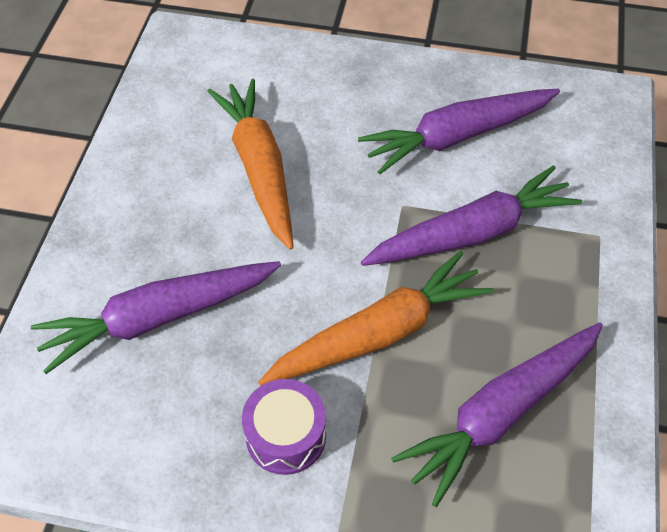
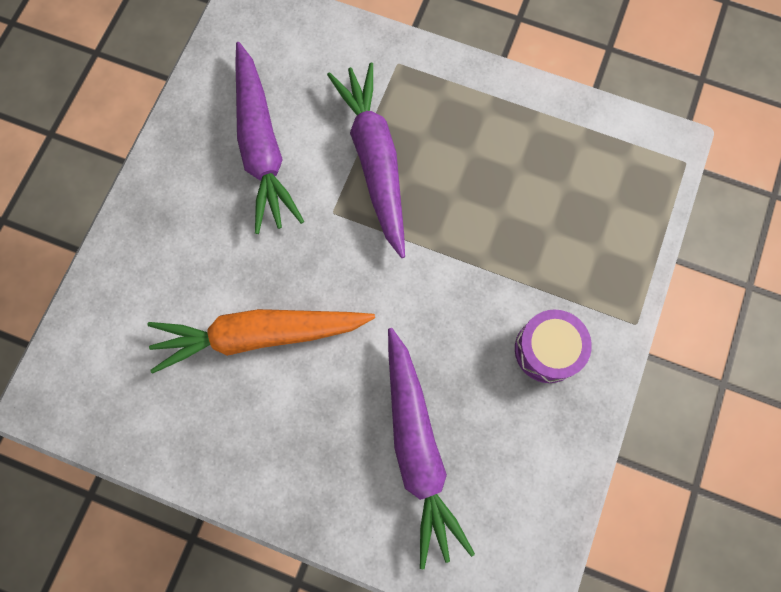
camera: 80 degrees left, 20 degrees up
(379, 333) = (463, 259): orange carrot -> none
(501, 413) = (548, 183): purple carrot -> none

